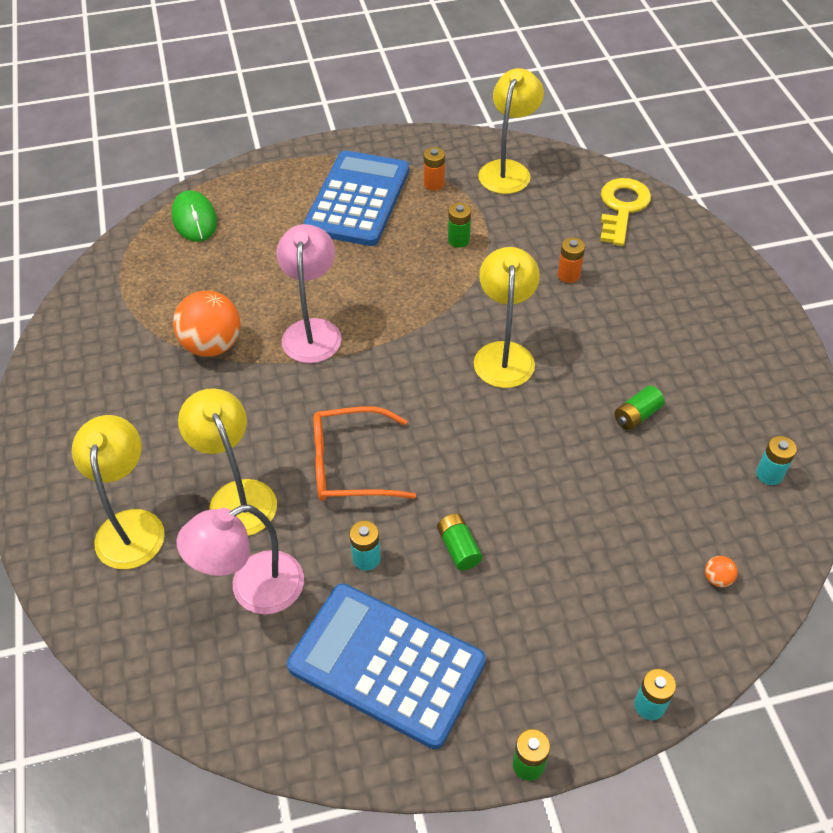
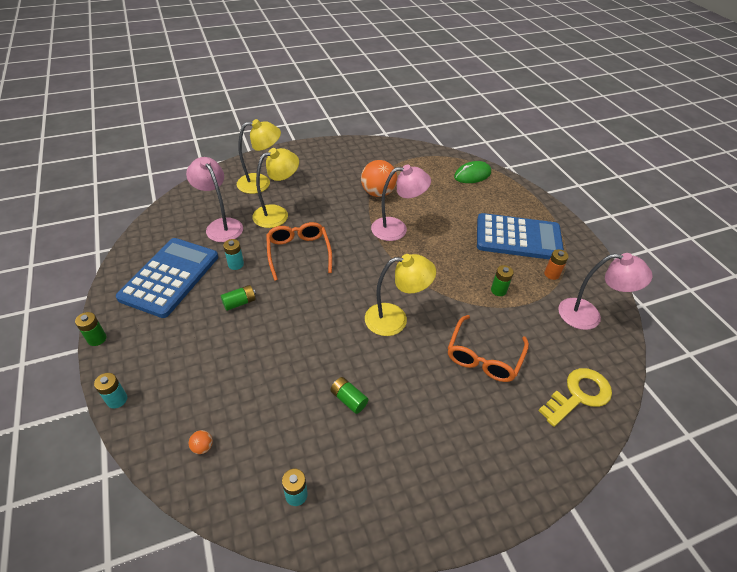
camera: 80 degrees right, 5 degrees down
(508, 170) = (588, 316): yellow lamp -> pink lamp
(568, 275) = (484, 356): orange battery -> orange glasses
(622, 208) = (579, 395): yellow key -> yellow key turned 45 degrees counterclockwise

